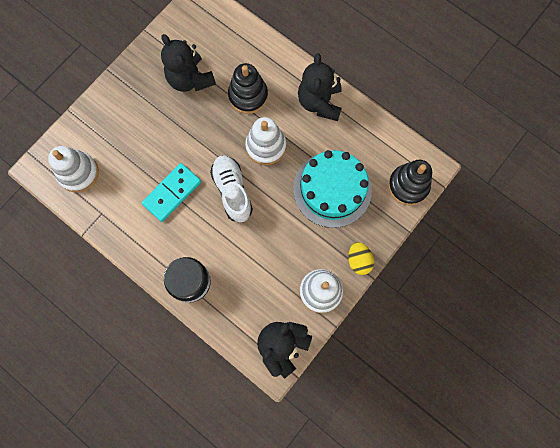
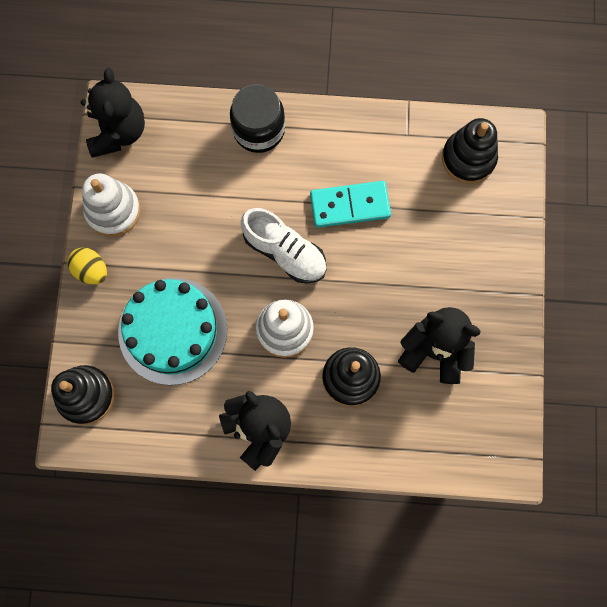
camera: 145 degrees right, 0 degrees up
(78, 173) = (468, 158): white stacking toy -> black stacking toy
(172, 193) = (350, 206): turquoise domino -> turquoise domino turned 75 degrees clockwise

